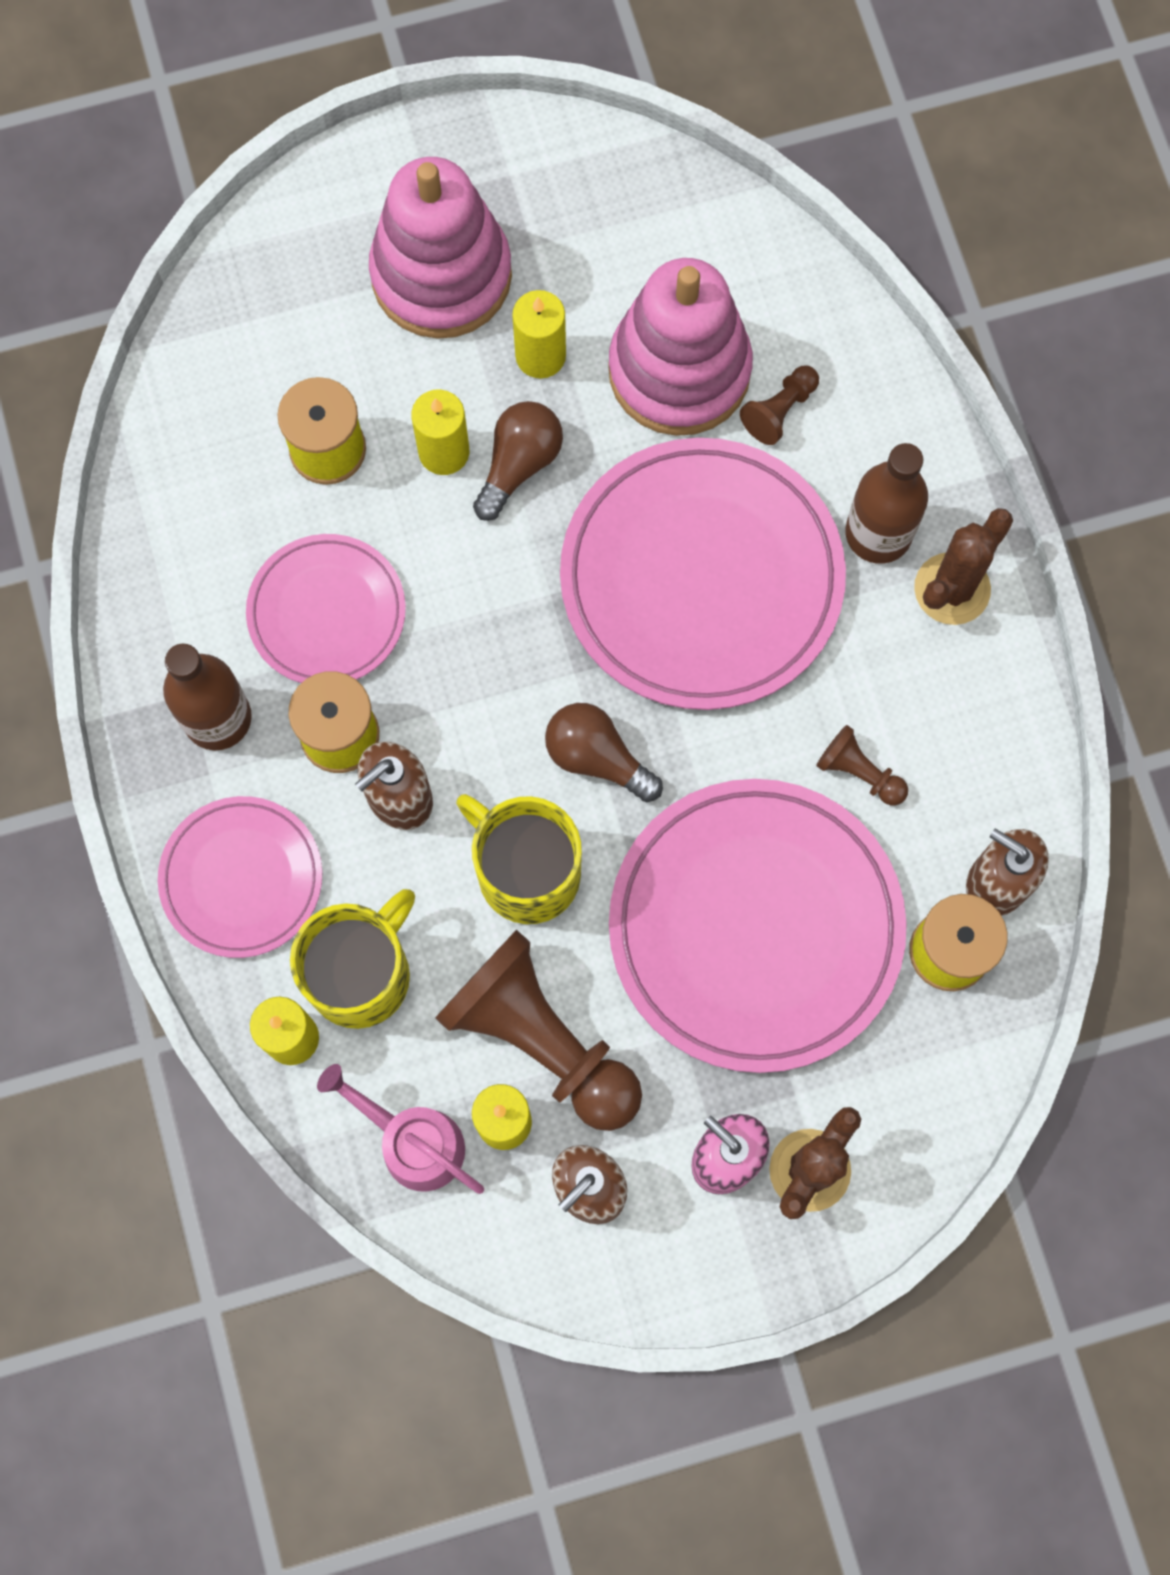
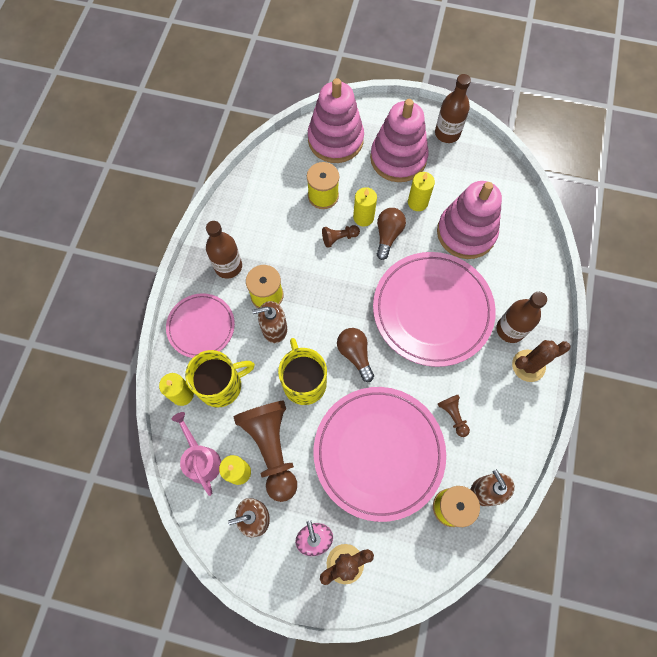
camera: 30 degrees right, 5 degrees down
(277, 303) = (335, 140): none -> pink stacking toy
(327, 613) = (288, 250): pink plate -> none
(515, 159) = (447, 133): none -> brown bottle
(519, 464) = (388, 235): brown light bulb -> brown light bulb turned 45 degrees counterclockwise
(779, 411) = (496, 266): brown pawn -> brown pawn (339, 238)

